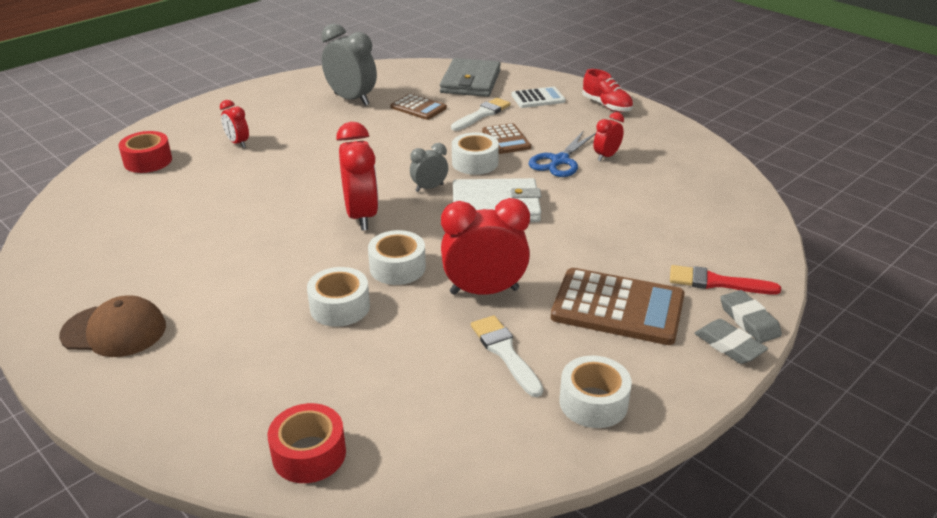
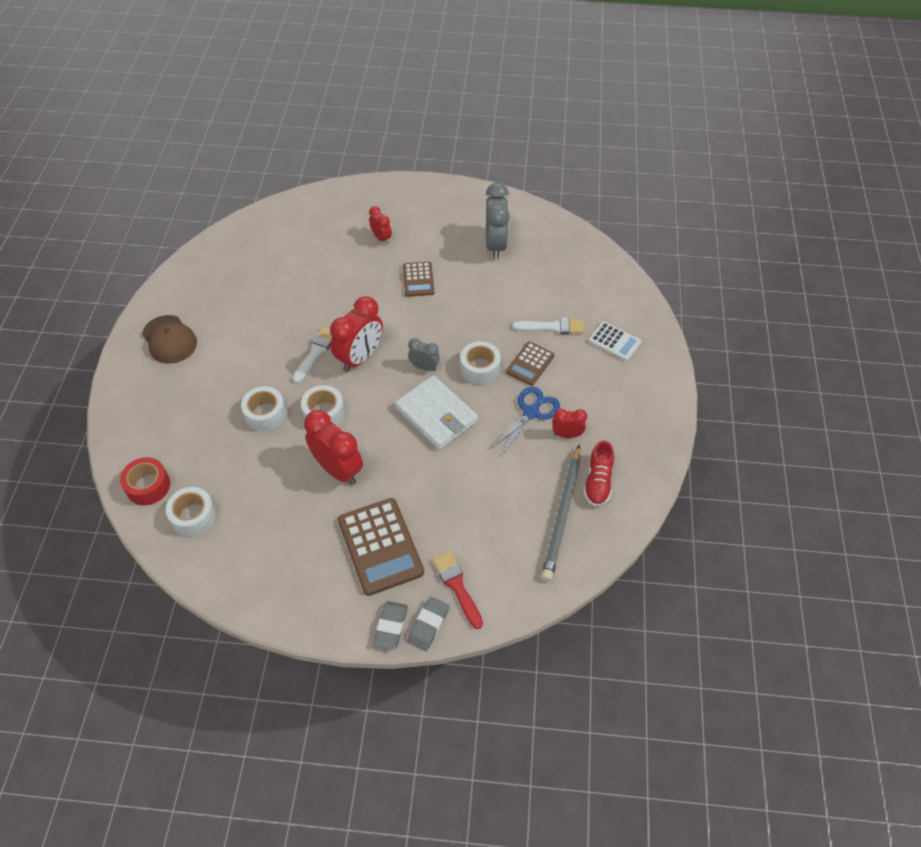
camera: 50 degrees right, 20 degrees up
(148, 161) = (321, 218): red tape -> none
(238, 143) = (381, 238): red clock -> red clock turned 135 degrees clockwise
(418, 107) = (523, 287): brown calculator -> brown calculator (418, 279)
(470, 82) = (596, 287): grey wallet -> none
(505, 352) = (289, 516): white brush -> white brush (316, 352)
(559, 161) = (531, 412): blue scissors -> blue scissors turned 135 degrees clockwise
(593, 402) = (280, 584): white tape -> white tape (193, 516)
(606, 106) = (650, 389): red shoe -> red shoe (598, 482)
(690, 194) = (562, 514): none -> grey pencil

